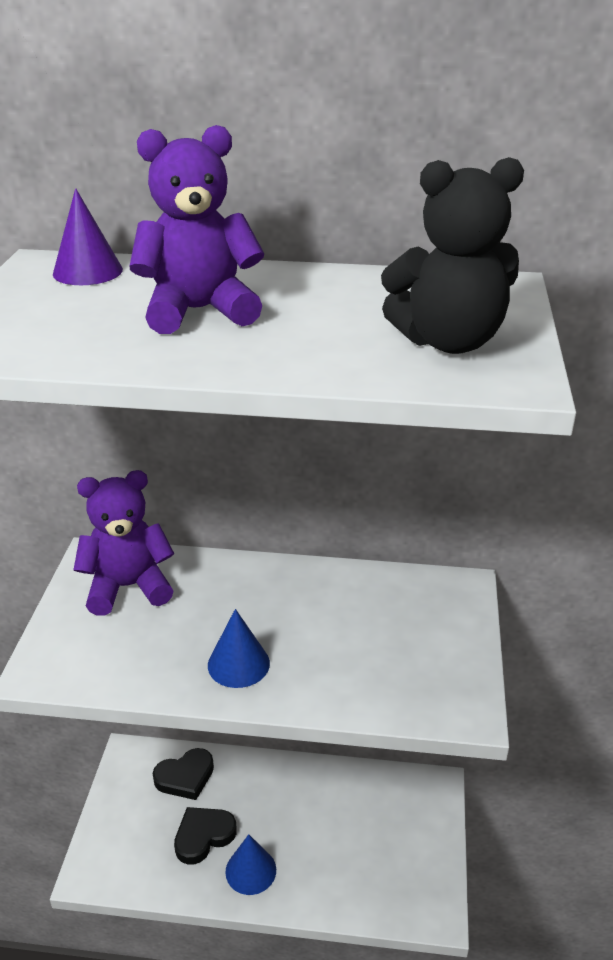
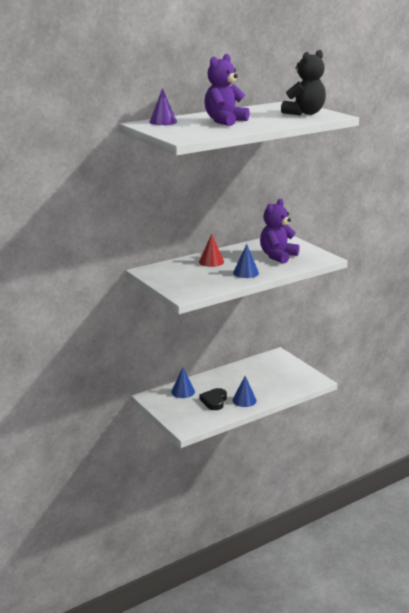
camera: 40 degrees left, 10 degrees down
(128, 587) = (174, 272): purple teddy bear -> purple teddy bear (277, 256)
(185, 777) = (183, 391): black heart -> blue cone
(228, 592) = (211, 262): none -> red cone

